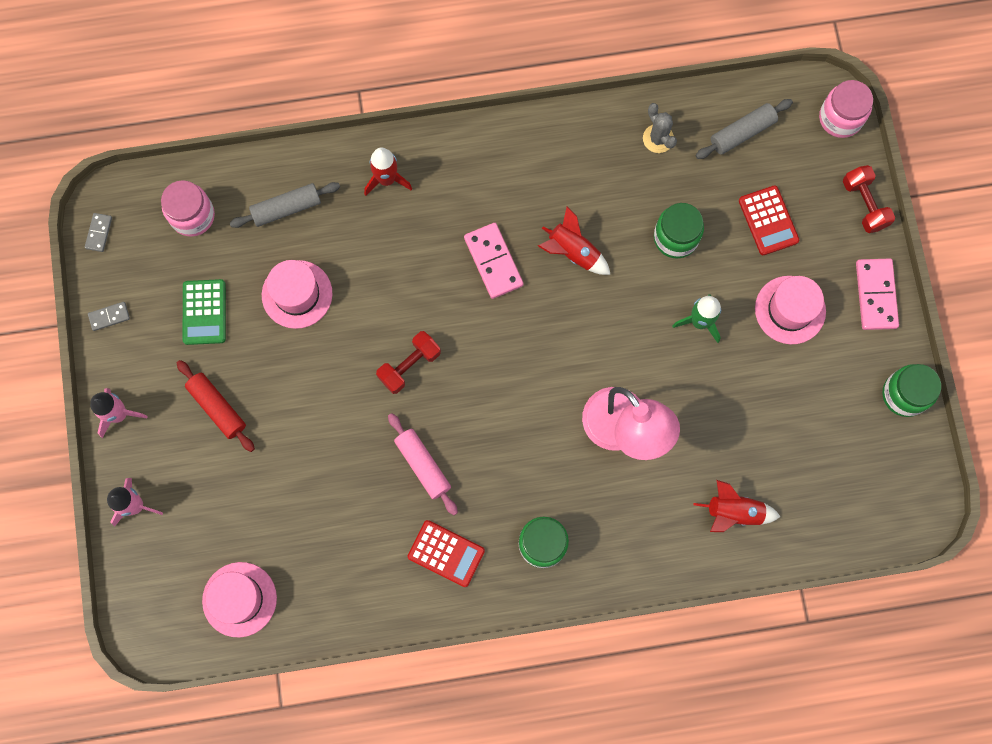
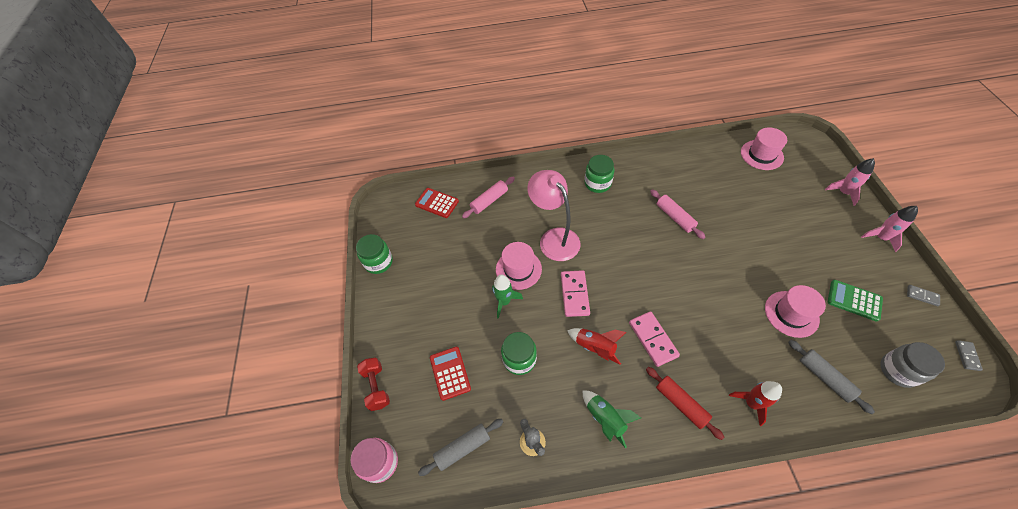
camera: 175 degrees left, 20 degrees down
(109, 317) = (922, 296): grey domino -> grey domino turned 45 degrees clockwise
(192, 216) = (898, 370): pink jar -> grey jar
(204, 312) = (854, 300): green calculator -> green calculator turned 60 degrees counterclockwise
(217, 407) = (817, 243): red rolling pin -> red rolling pin (681, 404)
(286, 208) = (824, 377): grey rolling pin -> grey rolling pin turned 75 degrees clockwise
(409, 366) = (697, 270): red dumbbell -> none
(446, 553) = (651, 177): red calculator -> red calculator (437, 203)
(568, 163) = (605, 419): none -> green rocket
(734, 512) = (489, 201): red rocket -> pink rolling pin
(790, 310) = (442, 310): pink hat -> pink hat (518, 269)
(875, 295) = (383, 321): pink domino -> pink domino (575, 294)

